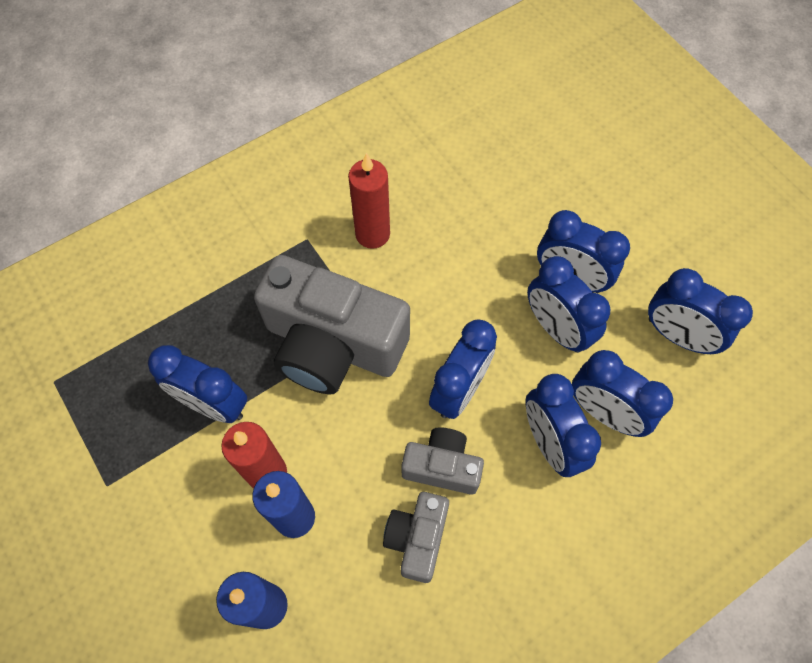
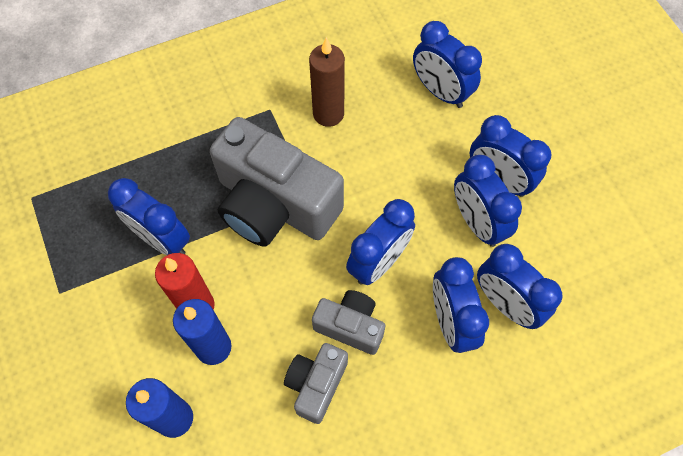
camera: 10 degrees right, 0 degrees up
(372, 234) = (328, 114): red candle -> brown candle
(677, 336) = (587, 246): blue clock -> blue clock (440, 92)

